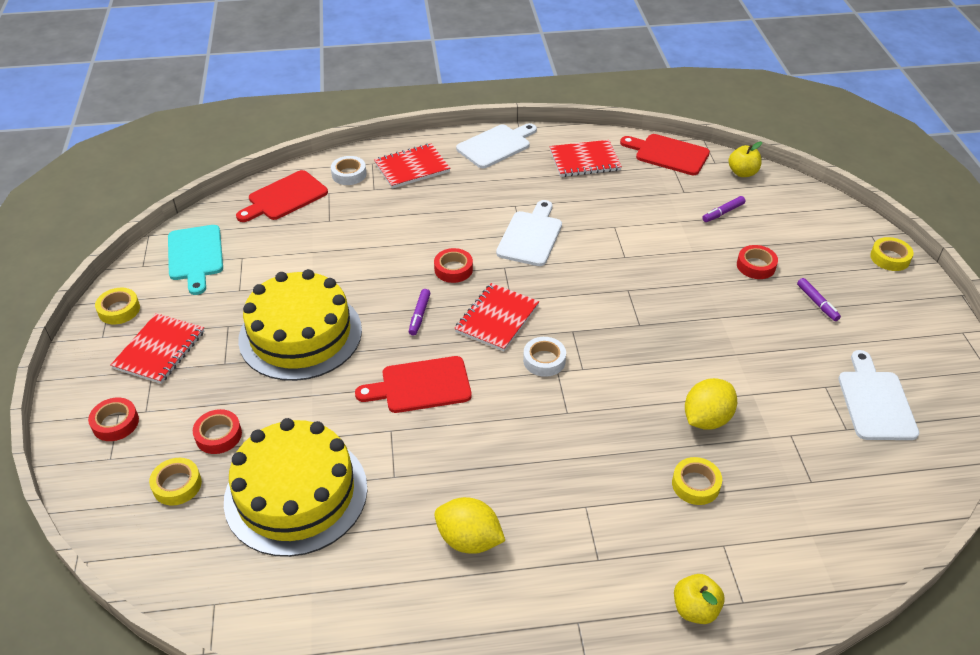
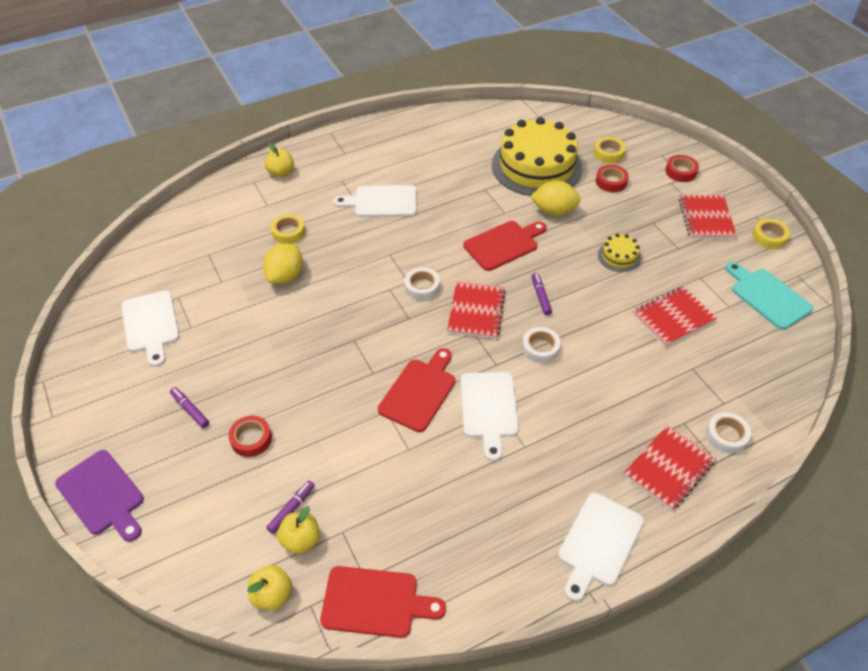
camera: 160 degrees right, 5 degrees up
(284, 197) = (759, 383): red cutting board -> red cutting board (419, 392)
(300, 334) = (619, 256): yellow cake -> yellow cake, size x0.43
(453, 269) = (540, 348): red tape -> white tape
(469, 540) = (421, 171): yellow lemon -> yellow lemon (554, 211)
(550, 498) = (382, 202): none -> white cutting board
(584, 160) = (478, 551): red notebook -> red notebook (673, 318)
(717, 194) = (301, 540): none -> yellow apple
(890, 258) = (103, 495): yellow tape -> purple cutting board

